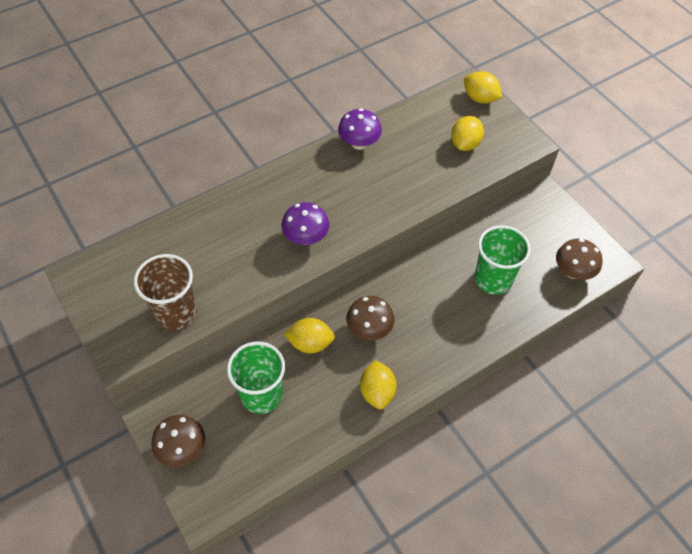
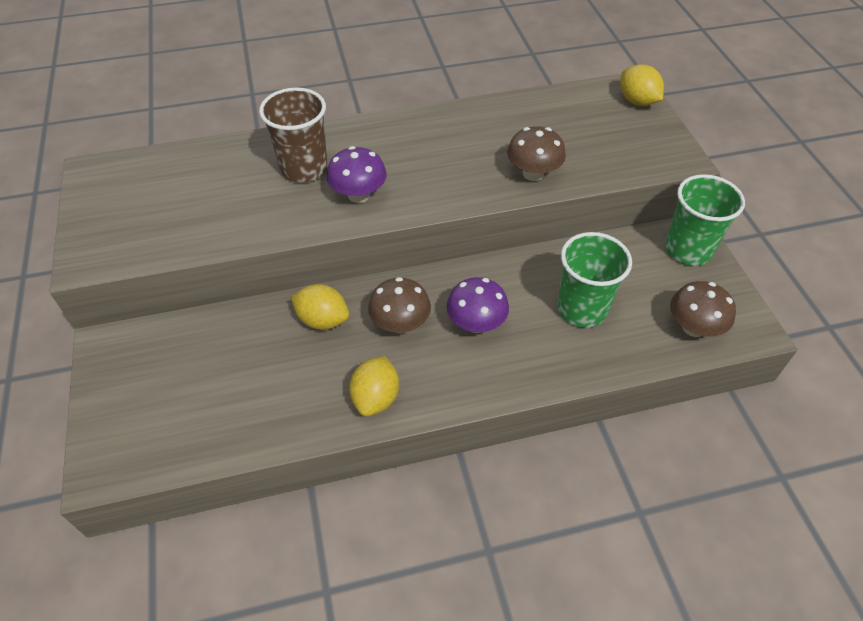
camera: 20 degrees right, 5 degrees down
(175, 312) = (171, 234): brown cup -> brown cup (304, 168)
(182, 449) = (117, 393): brown mushroom -> brown mushroom (533, 173)
(261, 395) = (237, 360): green cup -> green cup (688, 249)
(359, 143) = (469, 116): purple mushroom -> purple mushroom (476, 323)
(465, 144) = (597, 143): yellow lemon -> none

